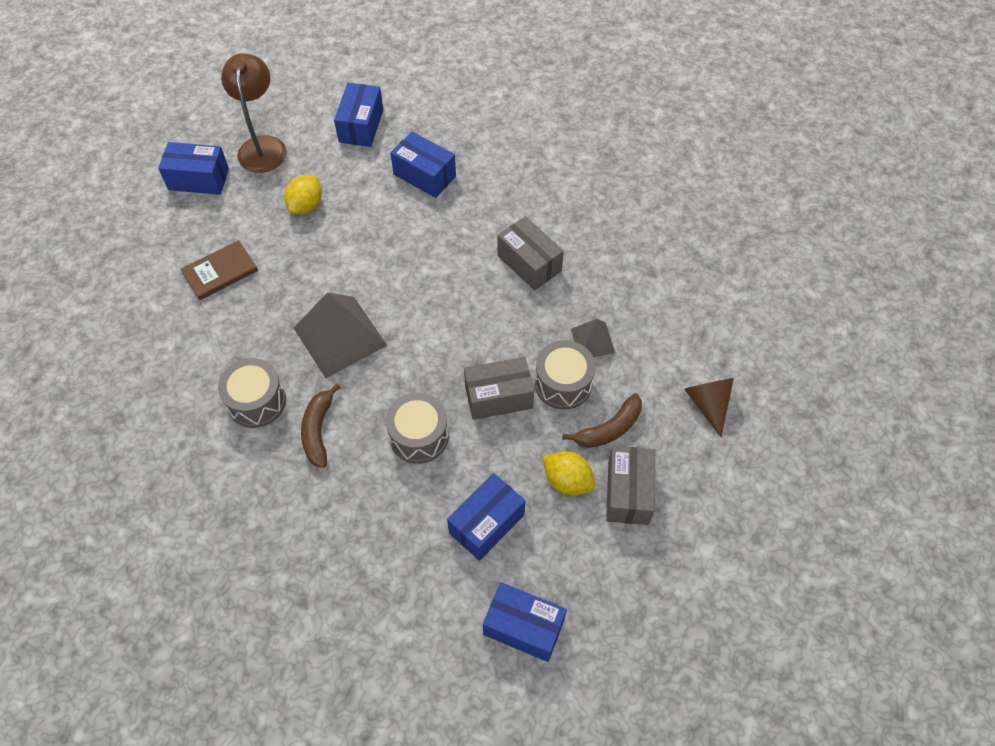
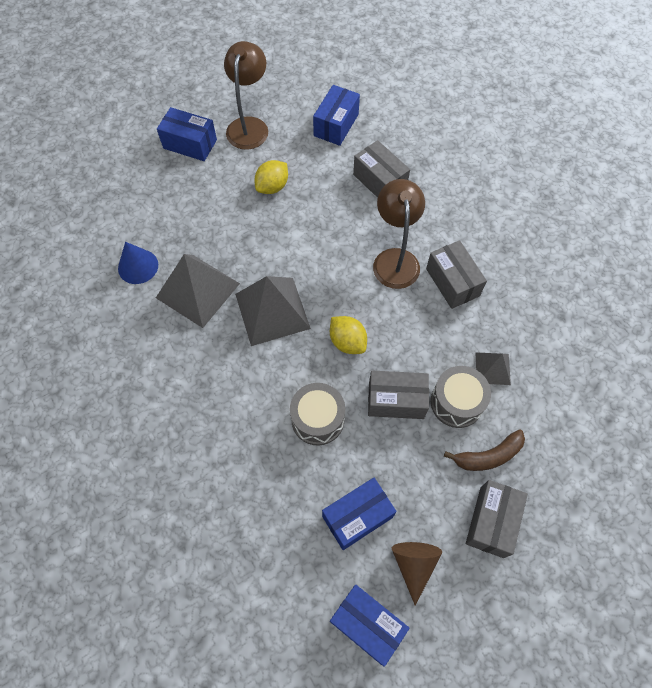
camera: 15 degrees right, 5 degrees up
(173, 323) = (138, 266): none -> blue cone
(220, 272) = (187, 229): brown book -> none
(249, 334) = (197, 290): none -> grey pyramid
(257, 401) = (188, 353): grey drum -> none
(318, 430) = (233, 392): brown banana -> none
(424, 175) = (379, 181): blue box -> grey box
(461, 253) = (395, 259): none -> brown lamp
(567, 481) = (439, 495): yellow lemon -> yellow lemon (347, 342)
(708, 404) = (585, 455): brown cone -> brown cone (414, 564)

